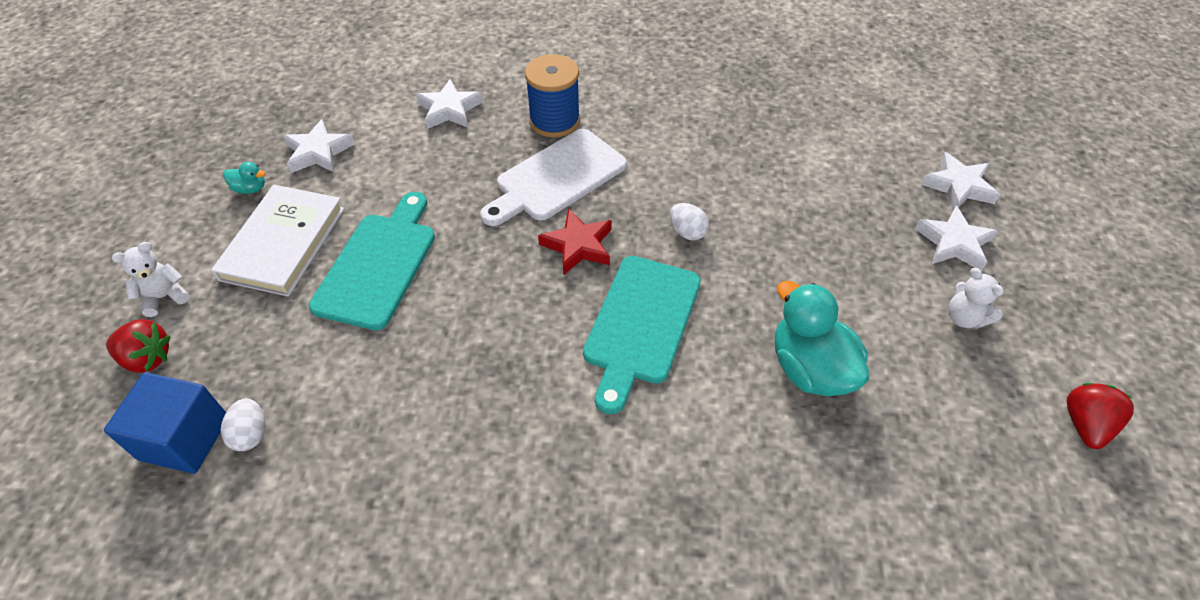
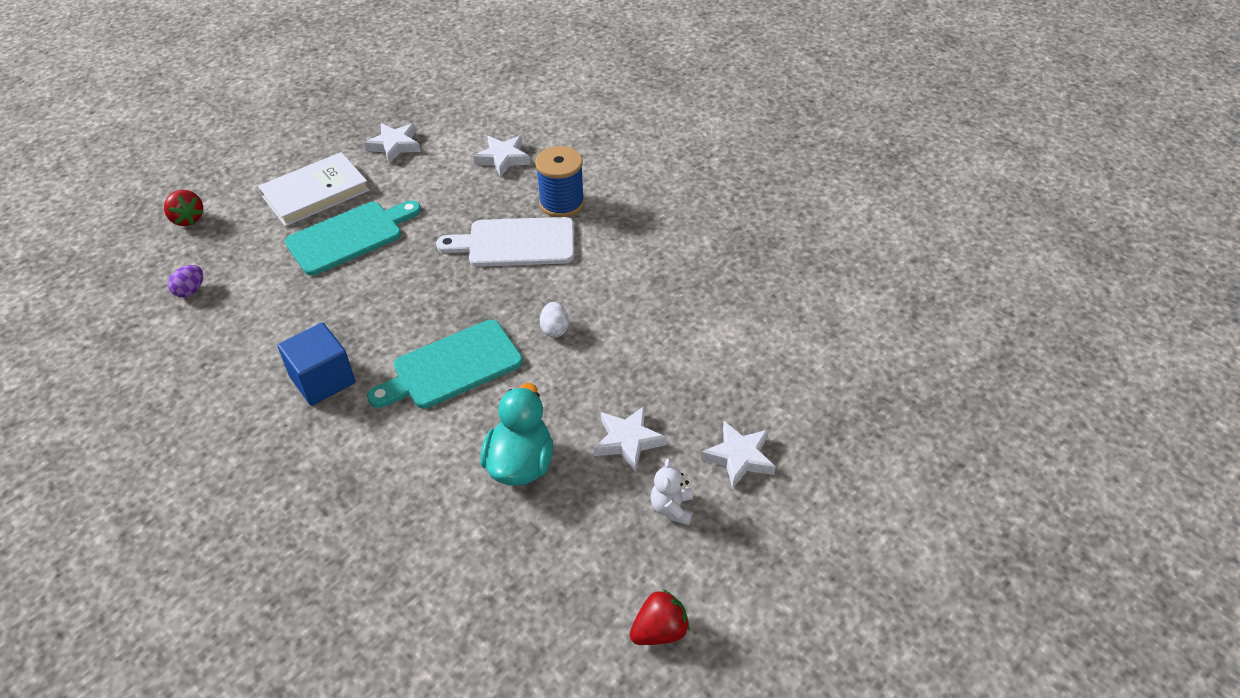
camera: 40 degrees right, 5 degrees down
(164, 297) = (228, 189): white teddy bear -> none
(184, 438) = (161, 272): blue cube -> blue cube (322, 380)
(250, 188) = (334, 149): turquoise duck -> none
(251, 434) = (190, 290): white egg -> purple egg
(578, 246) = (474, 295): red star -> none
(958, 186) = (804, 422): white star -> white star (628, 441)

